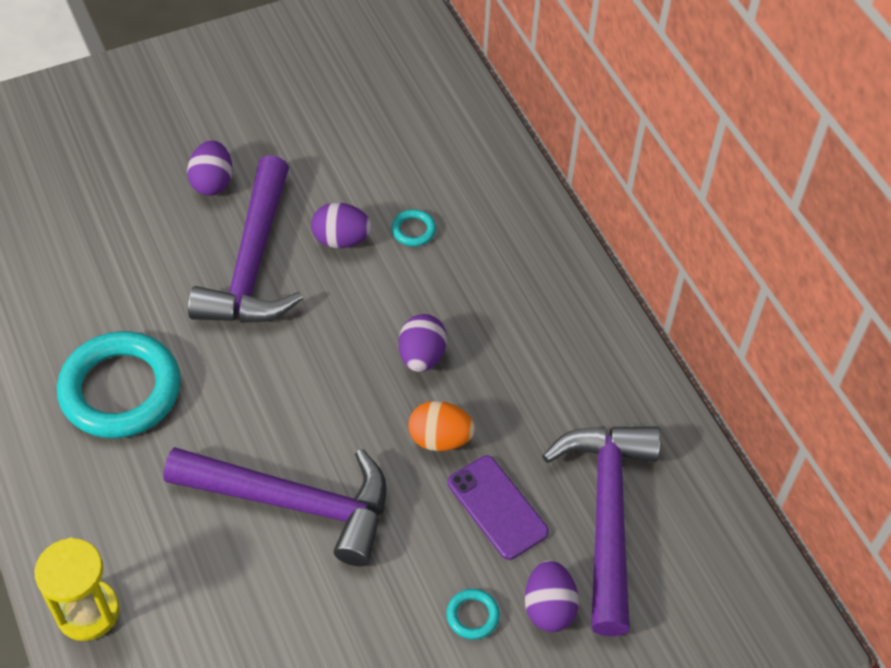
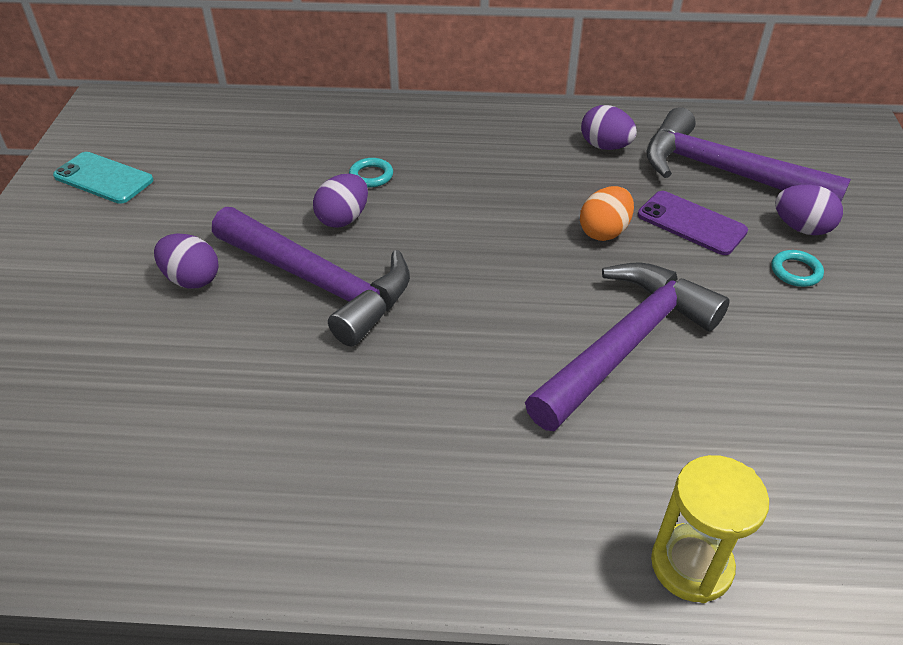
camera: 60 degrees left, 10 degrees down
(120, 390) = (401, 437): turquoise ring -> none
(296, 58) = (103, 178): none -> turquoise phone
(422, 356) = (510, 214): purple egg -> purple egg (605, 146)
(497, 507) = (691, 223): purple phone -> purple phone turned 45 degrees clockwise

